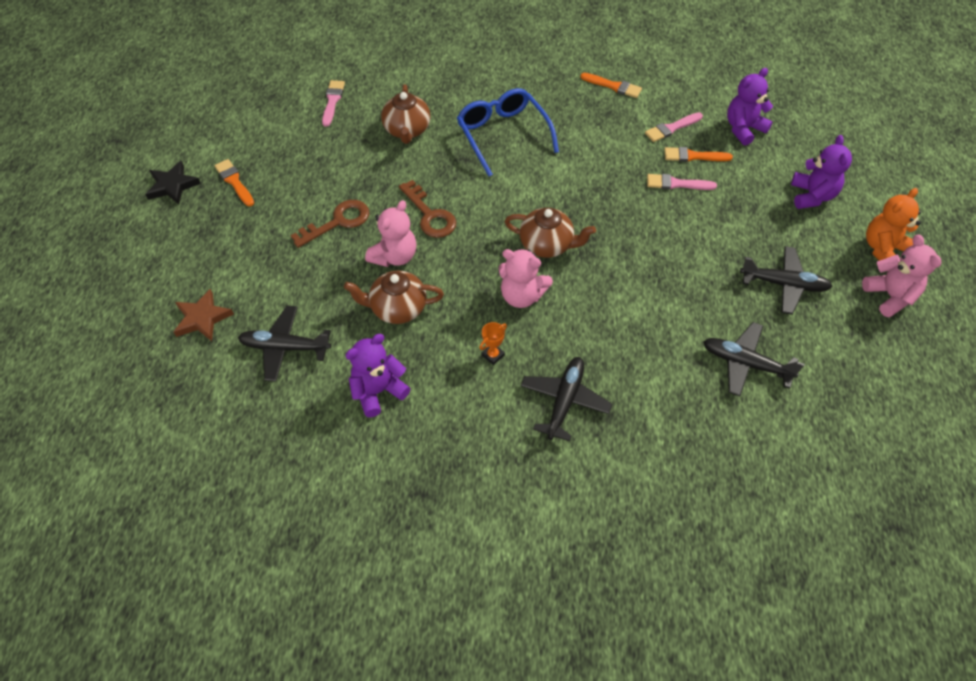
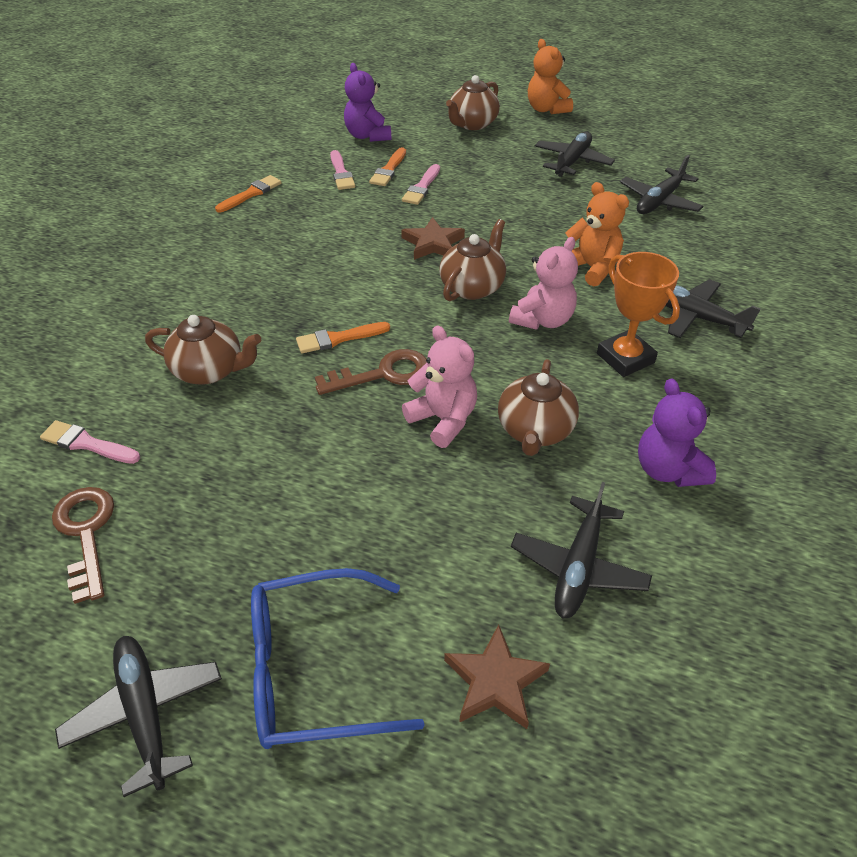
camera: 75 degrees left, 10 degrees down
(172, 185) = (145, 712): black star -> black plane
(234, 181) = (193, 602): orange brush -> orange brush (338, 338)
(337, 222) = (353, 472): brown key -> brown key (86, 534)
(493, 355) = (625, 358): orange trophy -> orange trophy, size x2.04
(502, 134) = (274, 287): blue glasses -> blue glasses (311, 670)
(595, 209) = (433, 243): none -> brown star
(606, 320) = (591, 268): none -> orange teddy bear
(812, 196) = (472, 124): purple teddy bear -> brown teapot
(890, 296) = (598, 119): pink teddy bear -> none

